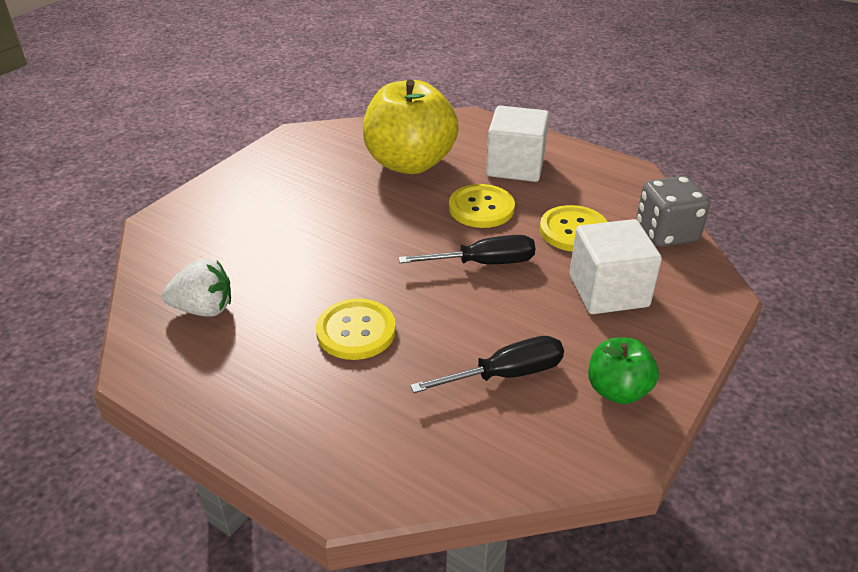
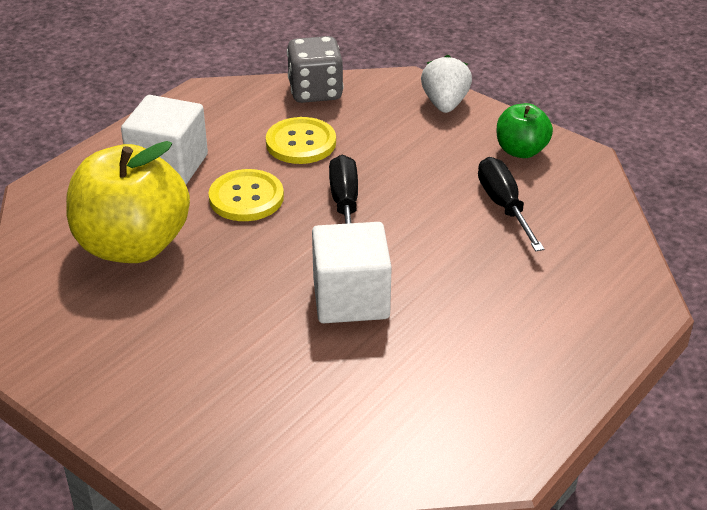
camera: 85 degrees left, 0 degrees up
(204, 309) = (400, 419): white strawberry -> white strawberry (445, 104)
(356, 331) = (444, 296): yellow button -> none
(608, 291) = (396, 136): white cube -> white cube (351, 298)

